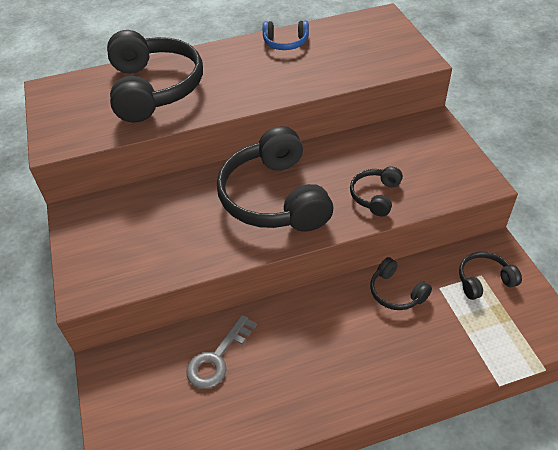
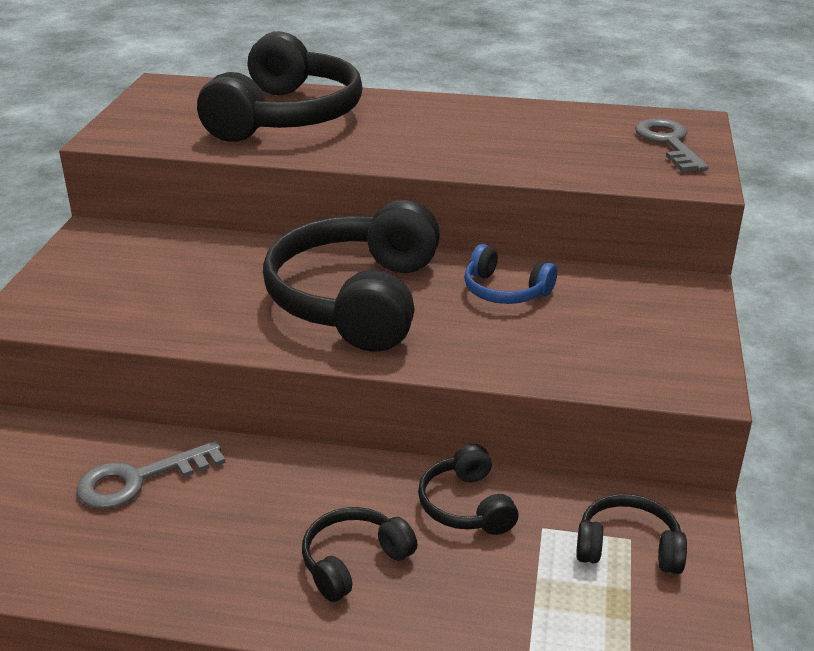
camera: 25 degrees right, 15 degrees down
(285, 43) = (512, 115): blue headphones -> blue headphones (505, 291)
(375, 196) = (506, 345): black headphones -> black headphones (354, 562)
(384, 36) = (669, 143): none -> grey key

